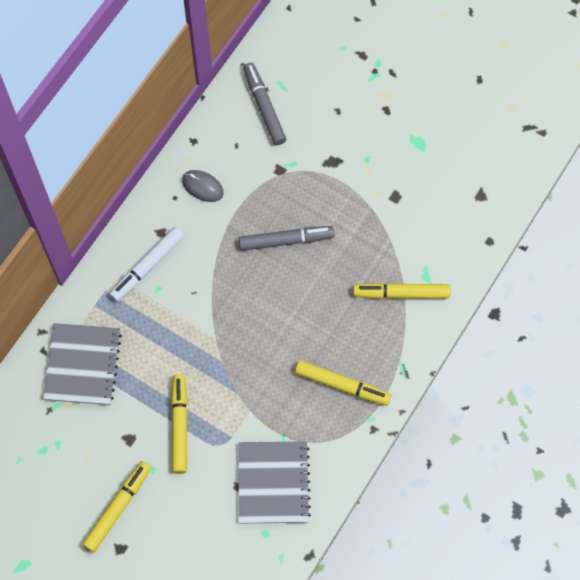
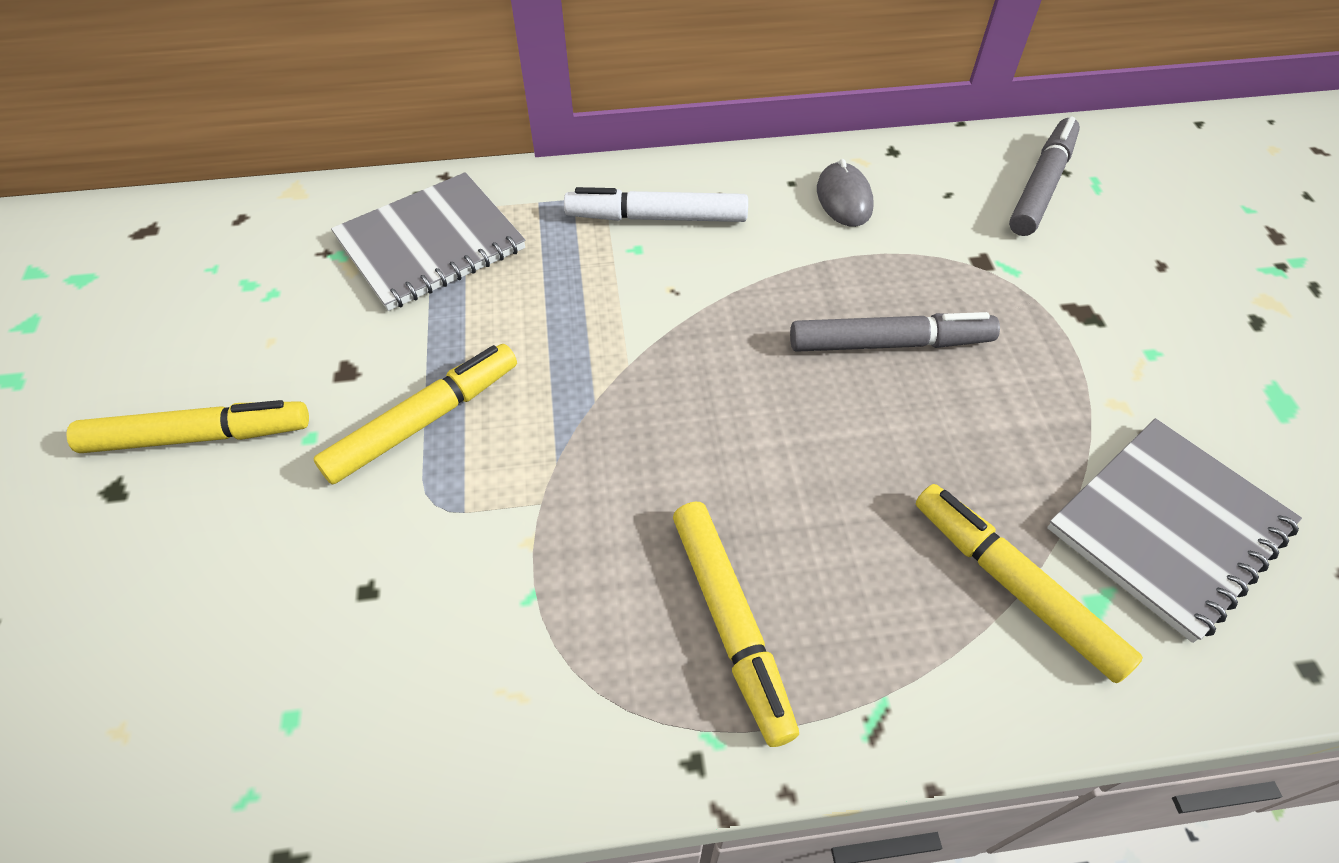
camera: 50 degrees right, 15 degrees down
(273, 483) = (418, 651): grey notebook -> grey notebook (1168, 528)
(286, 240) = (889, 343): grey marker -> grey marker turned 45 degrees counterclockwise

